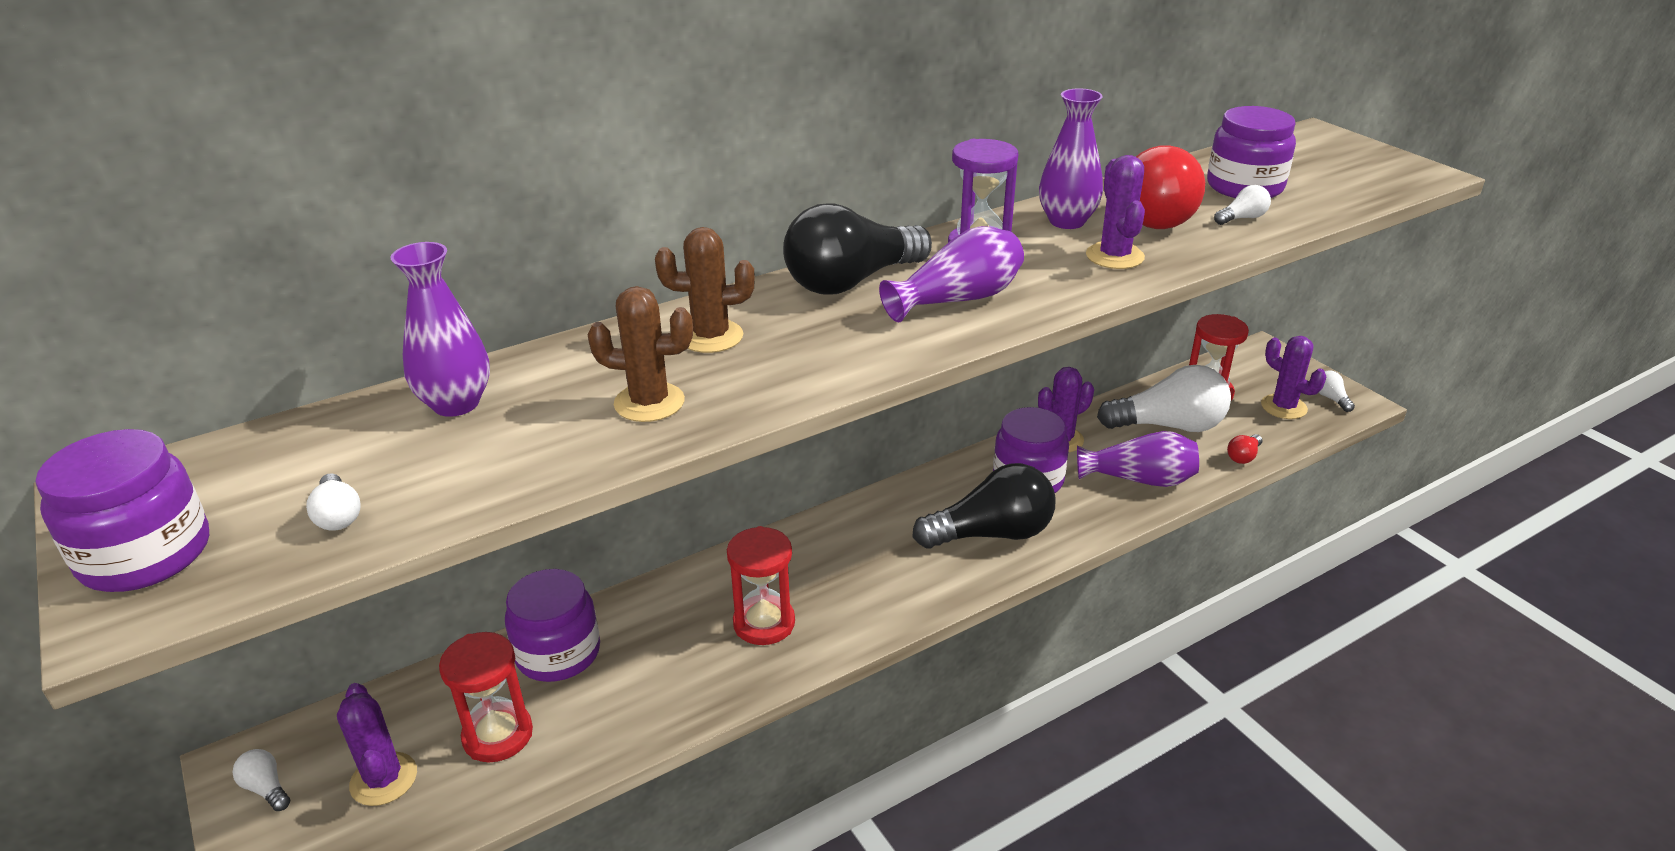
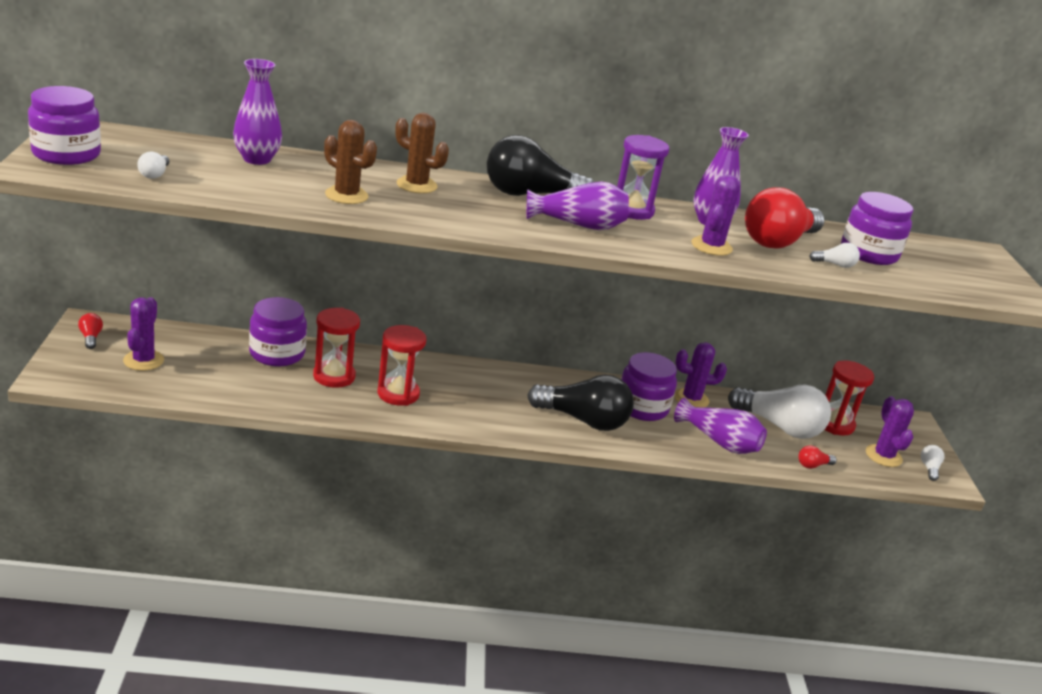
camera: 25 degrees right, 5 degrees down
(266, 788) = (91, 338): white light bulb -> red light bulb
(498, 735) = (212, 371): red hourglass -> red hourglass (334, 376)

